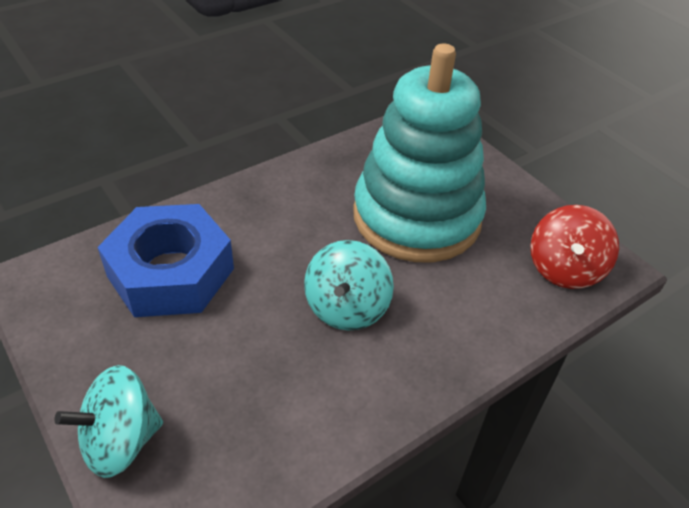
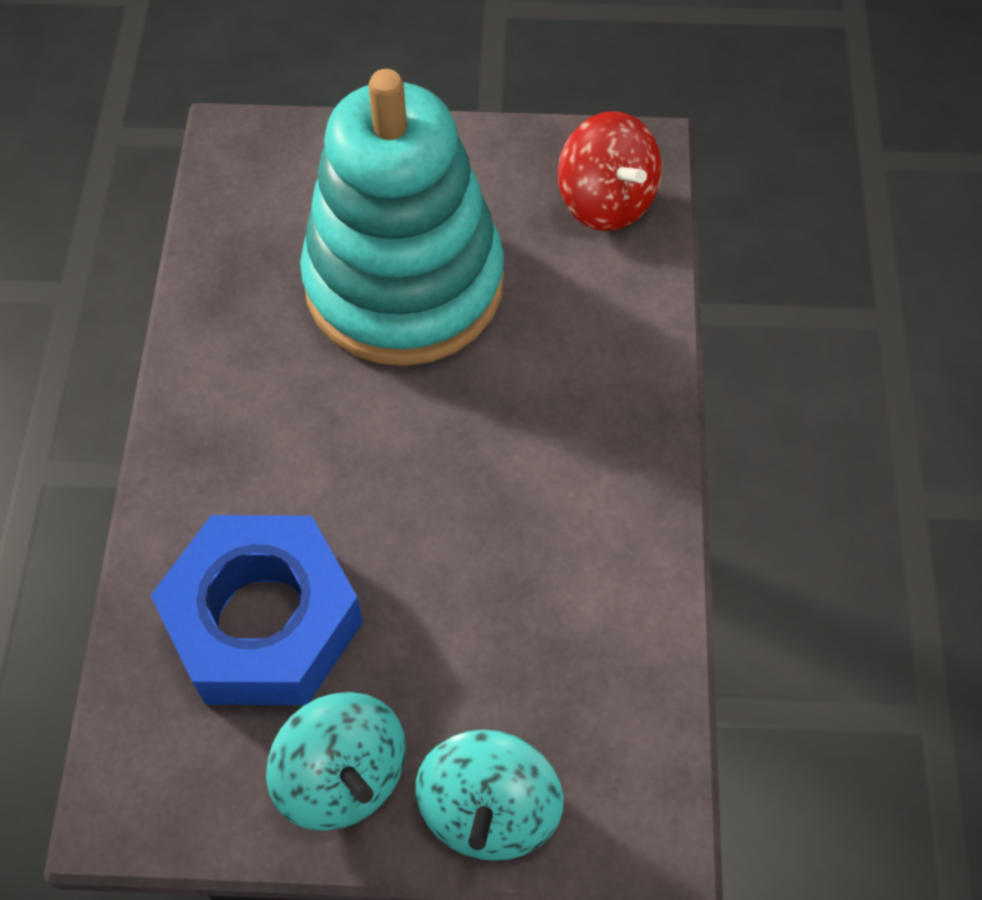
camera: 50 degrees left, 15 degrees up
(346, 308) = (483, 458): turquoise spinning top -> turquoise spinning top (342, 777)

